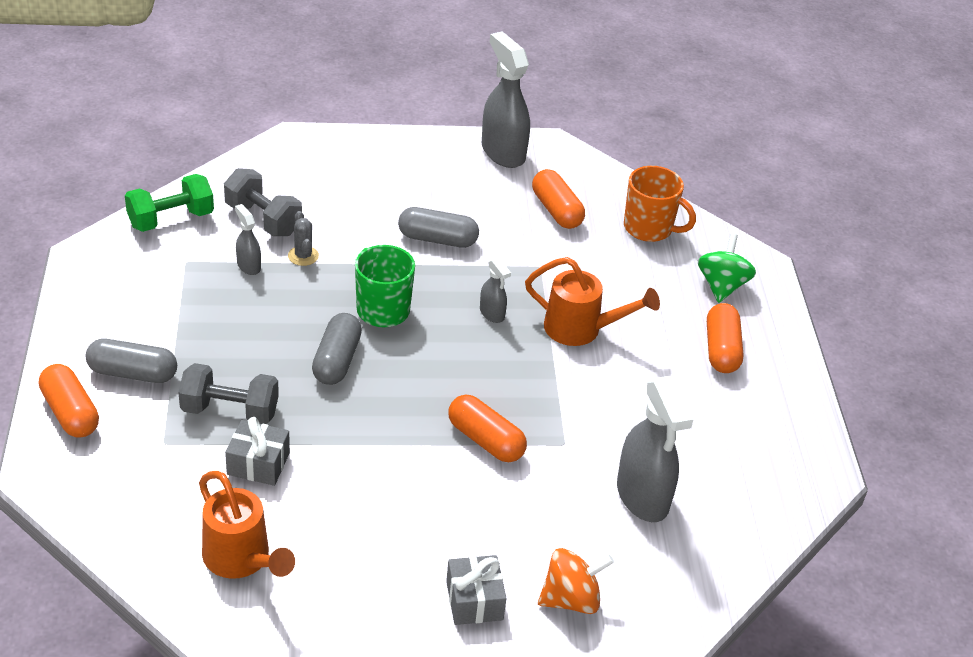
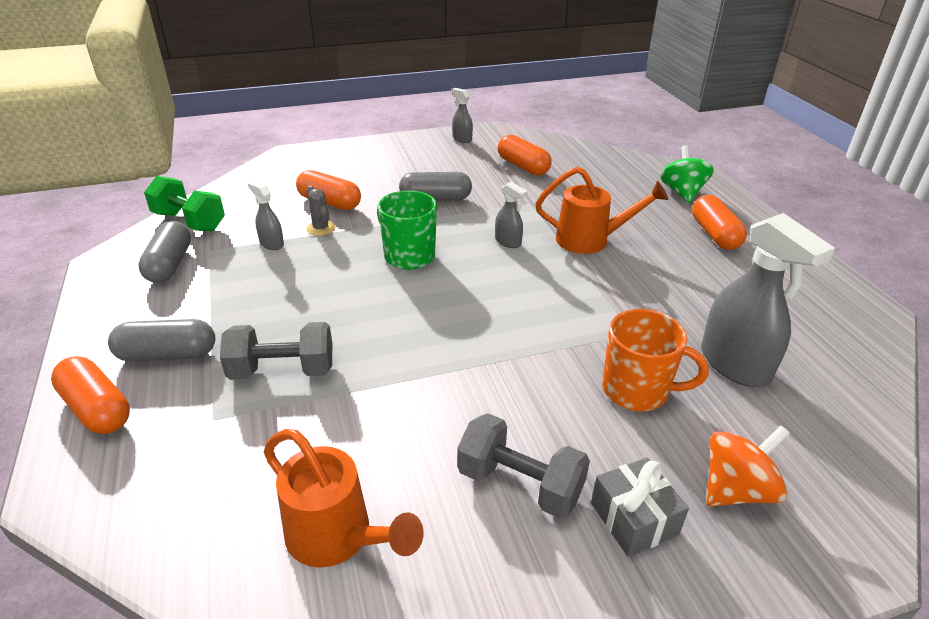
camera: 10 degrees left, 5 degrees down
(171, 219) = (189, 221): green dumbbell -> green dumbbell turned 75 degrees clockwise
(258, 463) = (328, 418): grey gift -> none
(263, 219) = (276, 208): grey dumbbell -> grey dumbbell (520, 484)
(337, 360) = (380, 304): grey capsule -> grey capsule (170, 264)
(485, 440) = (556, 345): orange capsule -> orange capsule (329, 202)
(503, 152) = (462, 139): grey spray bottle -> grey spray bottle, size x0.49
(649, 228) = (601, 166): orange mug -> orange mug (637, 390)

